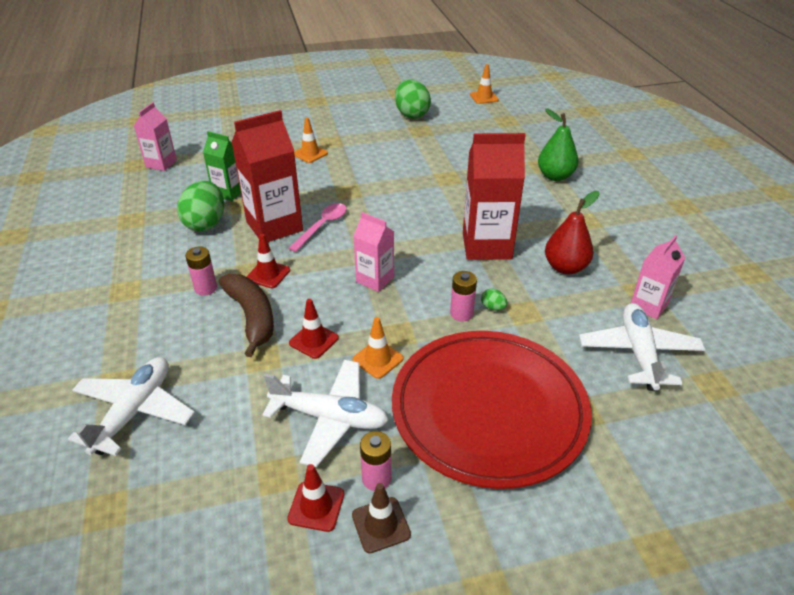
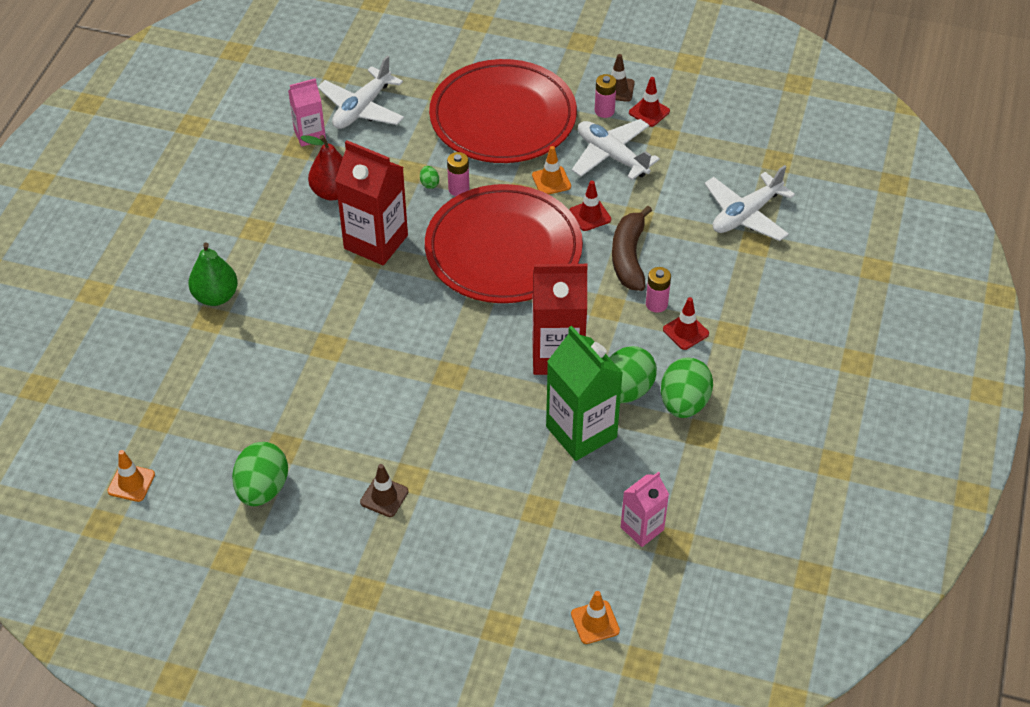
camera: 150 degrees left, 10 degrees up
(153, 231) = (684, 403): none -> green egg
(229, 192) = (581, 432): green carton -> green carton, size x1.73
(268, 274) = (594, 296): red traffic cone -> red traffic cone (685, 331)
(310, 154) = (450, 463): orange traffic cone -> orange traffic cone (595, 622)
(322, 226) = (510, 333): pink spoon -> none
(338, 131) = (384, 497): none -> brown traffic cone
(375, 279) = (503, 250): pink carton -> red plate

